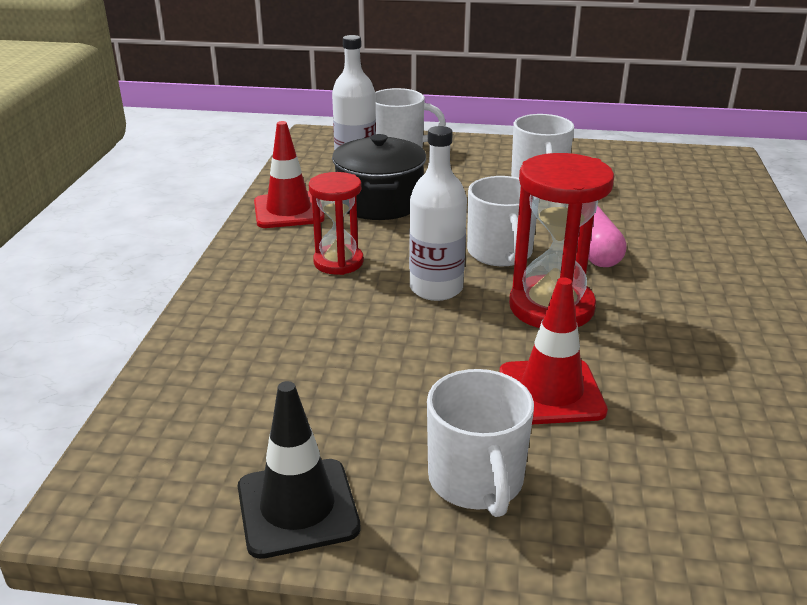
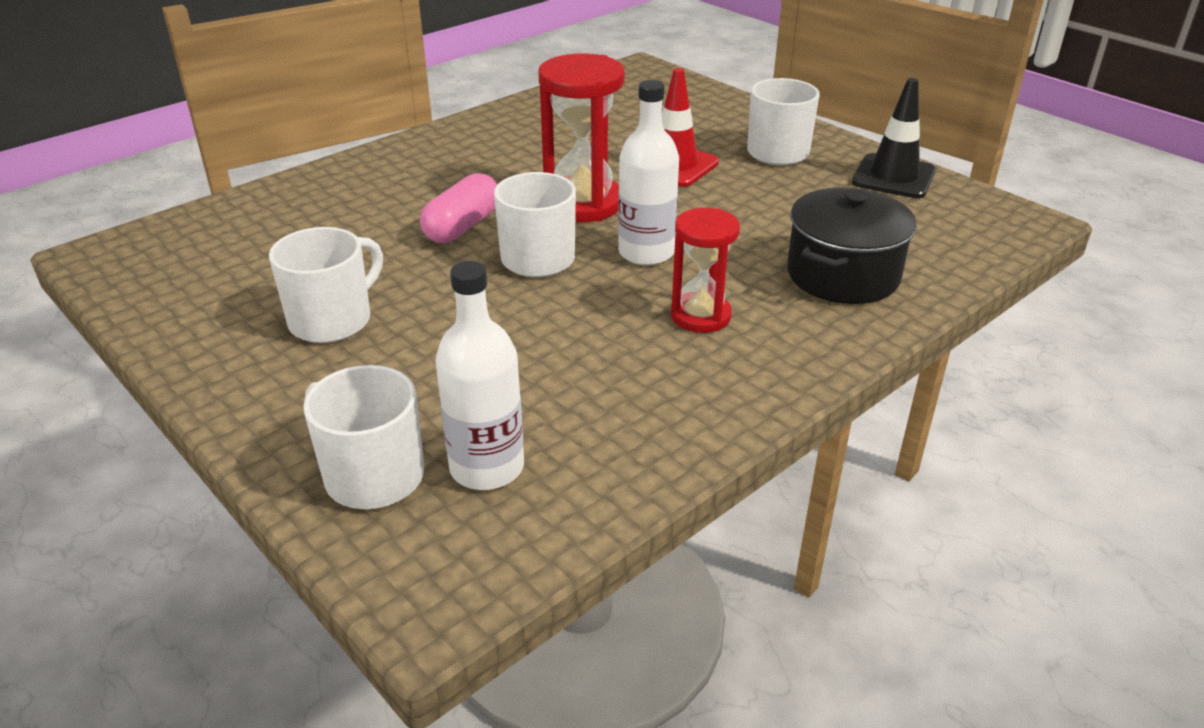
camera: 140 degrees left, 5 degrees up
(288, 211) = (678, 418): red traffic cone -> none
(380, 202) = (554, 376): black pot -> black pot (843, 275)

